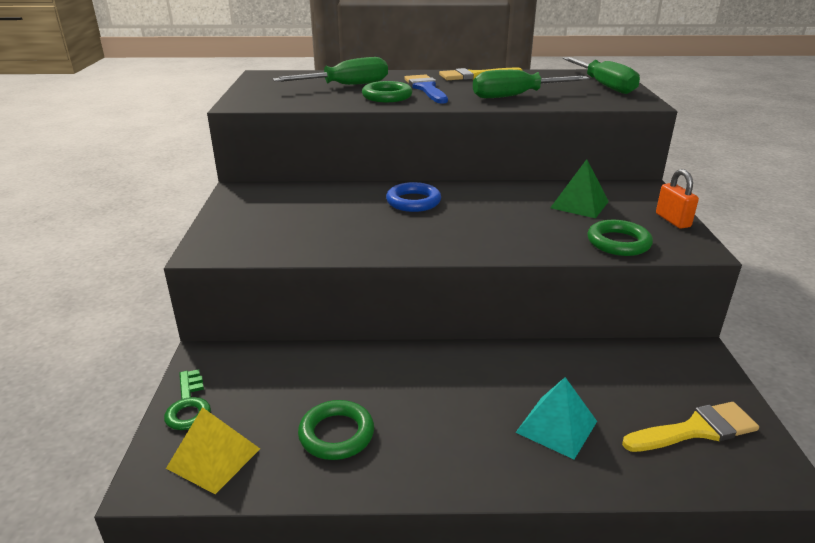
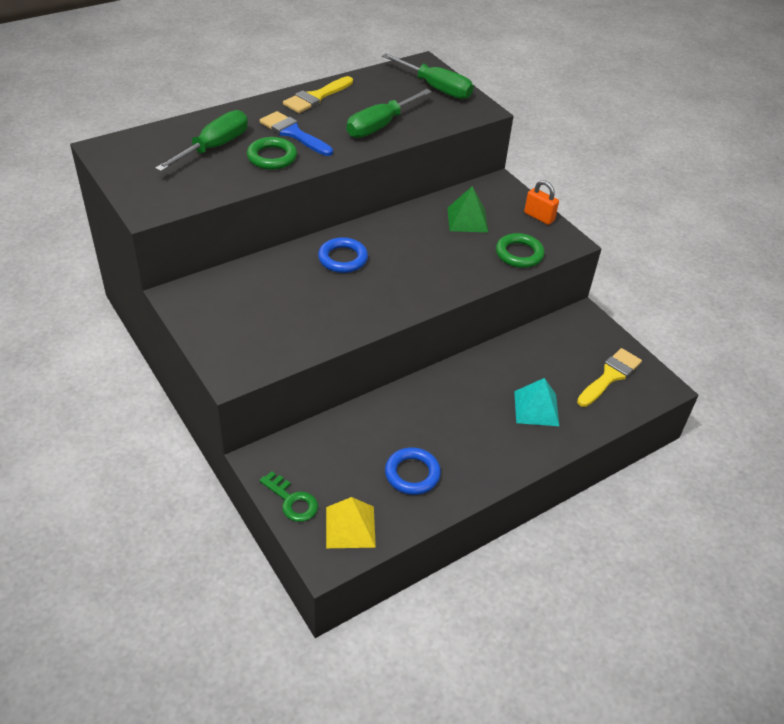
camera: 35 degrees left, 15 degrees up
(336, 434) = (412, 474): green ring -> blue ring

